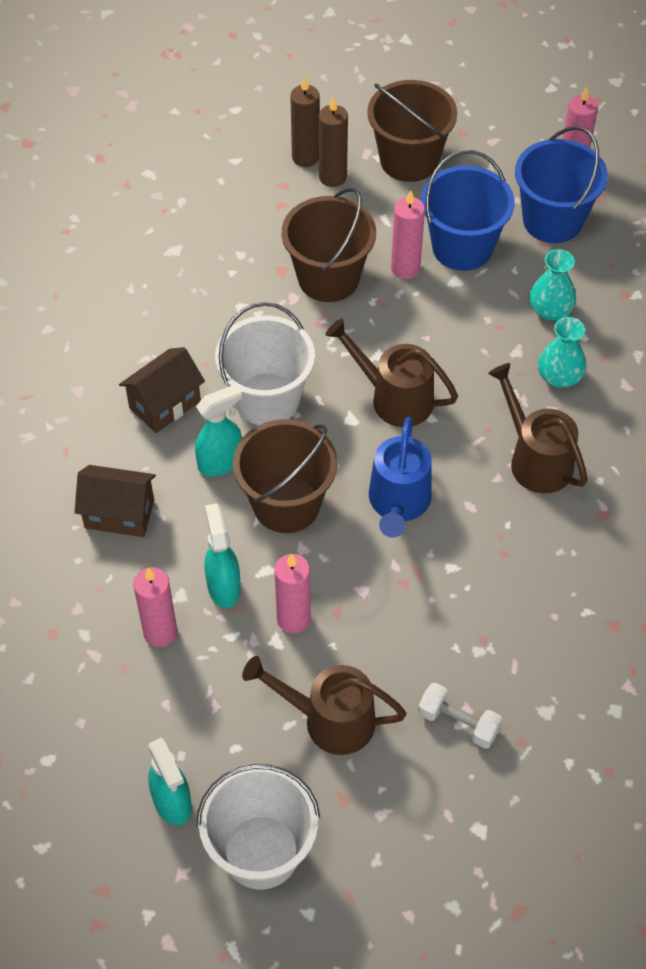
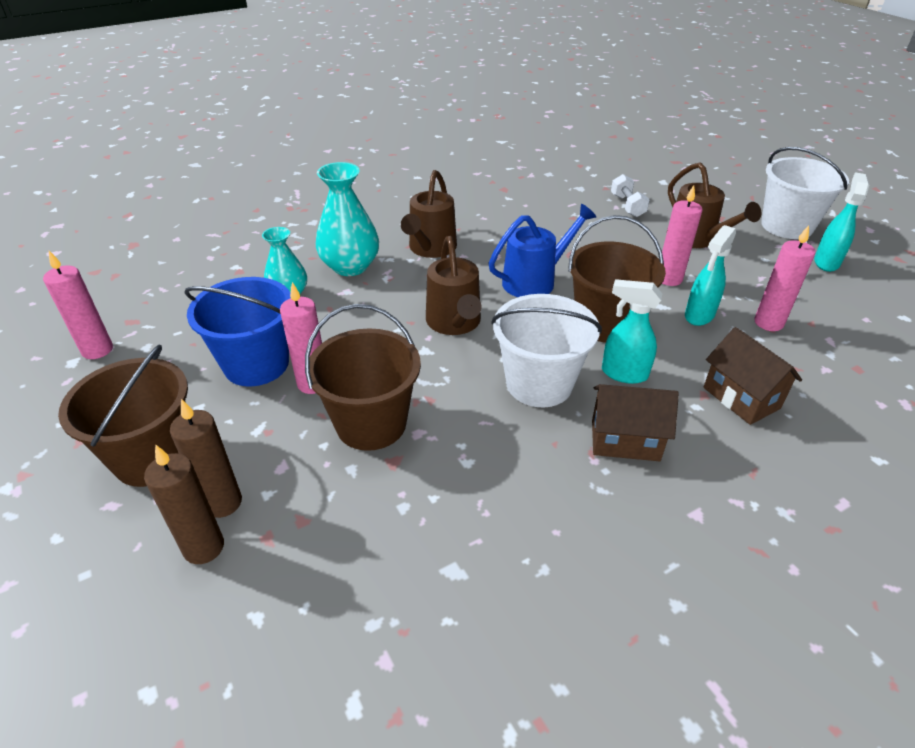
camera: 130 degrees left, 15 degrees down
(552, 220) = (180, 332): blue bucket -> none
(559, 377) = (350, 266): turquoise vase -> turquoise vase, size x1.55

